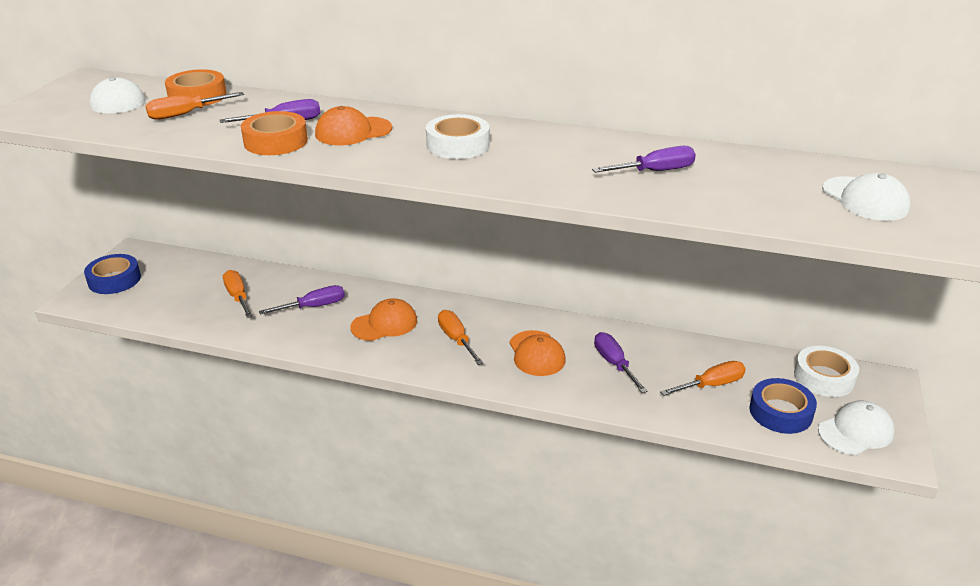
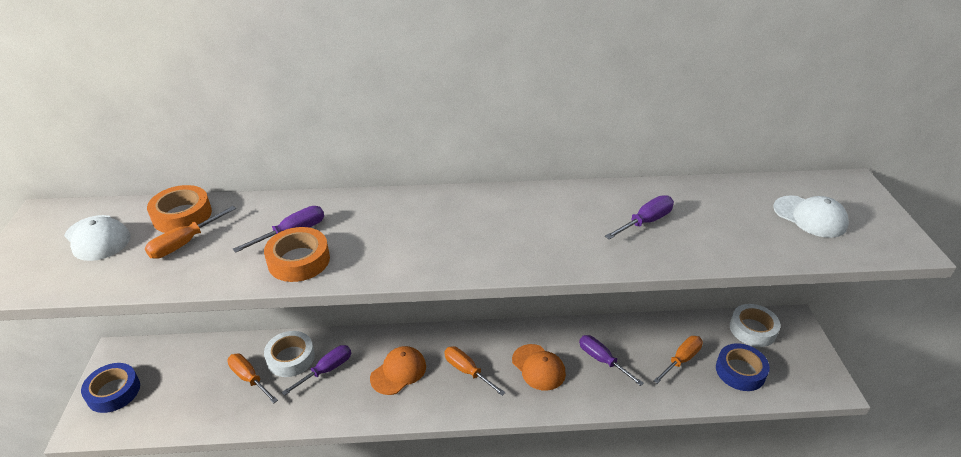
camera: 20 degrees left, 5 degrees up
(353, 131) = (364, 231): orange cap -> none
(458, 145) = (468, 227): white tape -> white tape (290, 358)
(856, 431) = (797, 373): white cap -> none

